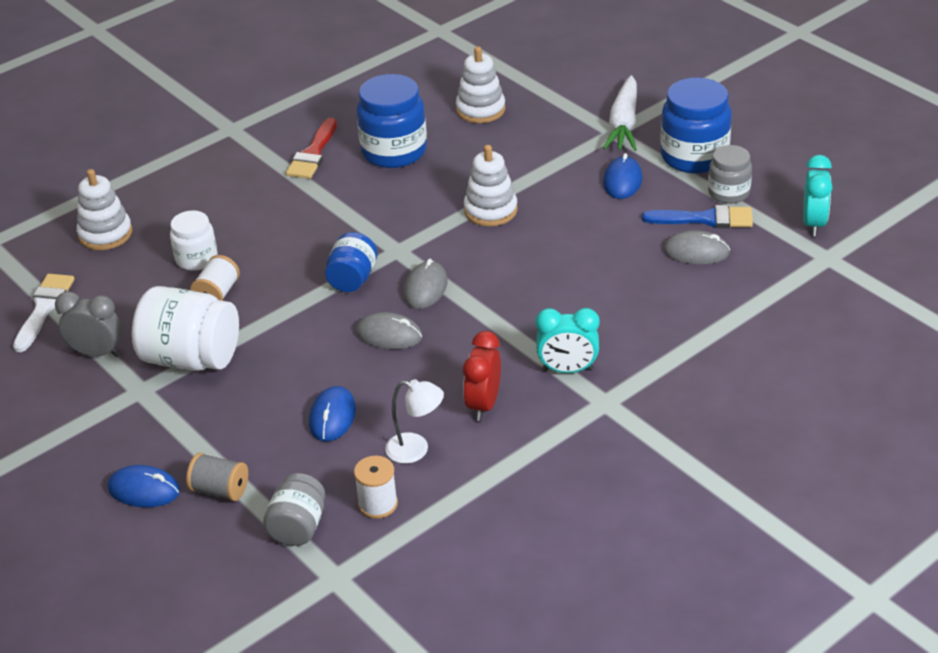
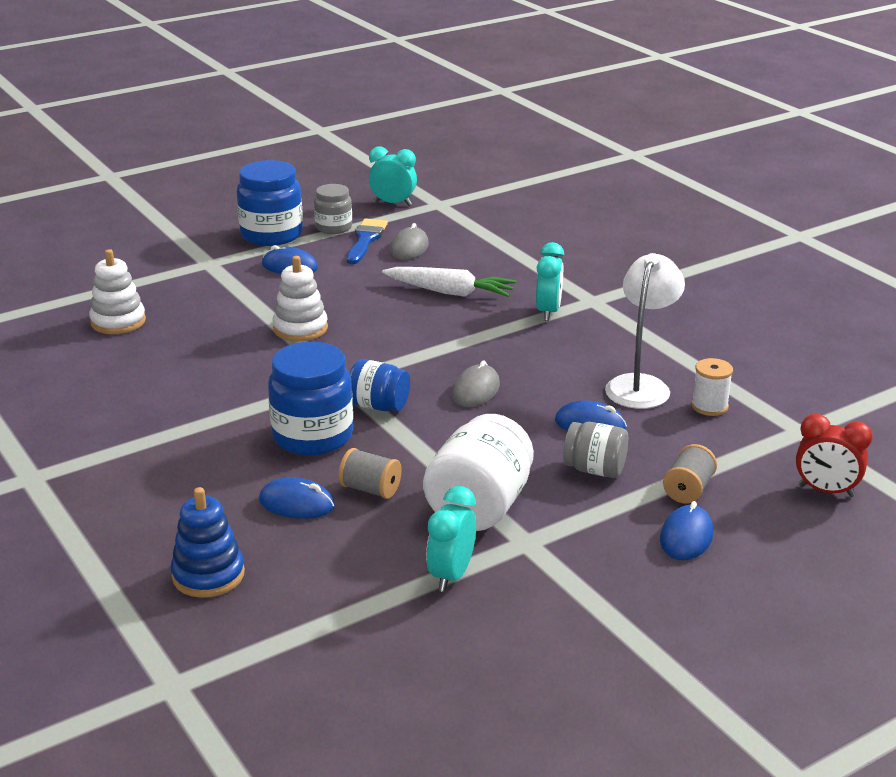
camera: 85 degrees left, 10 degrees down
(44, 308) = (347, 622): white brush -> none
(97, 353) = (451, 575): grey clock -> turquoise clock
(105, 234) = (208, 575): white stacking toy -> blue stacking toy
(196, 259) = (297, 503): white jar -> blue mouse
(217, 294) = (370, 489): white spool -> grey spool
(298, 527) = (739, 447): grey jar -> grey jar (595, 469)
(313, 154) = (130, 421): red brush -> none
(394, 151) = (161, 373): blue jar -> blue jar (313, 436)
(416, 450) = (641, 385): white lamp -> white lamp, size x1.61
(425, 288) = (410, 368): grey mouse -> none
(483, 405) = (586, 351): red clock -> red clock (826, 491)
(623, 124) = (198, 258): white carrot -> white carrot (450, 292)

